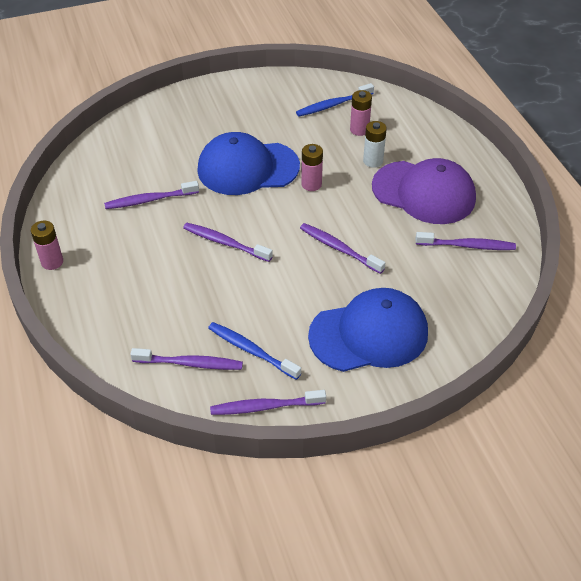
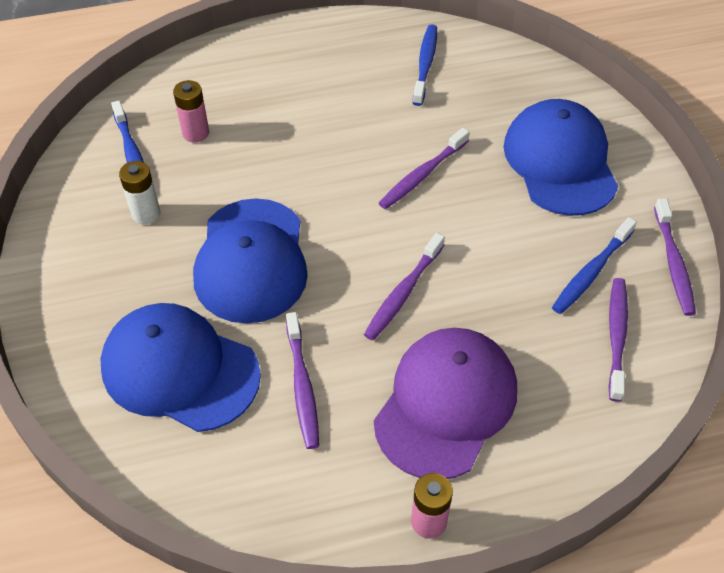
camera: 85 degrees left, 5 degrees up
(162, 148) = (180, 370): none -> blue cap
(311, 184) = (298, 192): pink battery -> none
(373, 161) = (263, 126): white battery -> white battery (146, 214)
(424, 192) = (331, 87): purple cap -> purple cap (446, 404)
(467, 246) = (425, 64): purple toothbrush -> blue toothbrush

